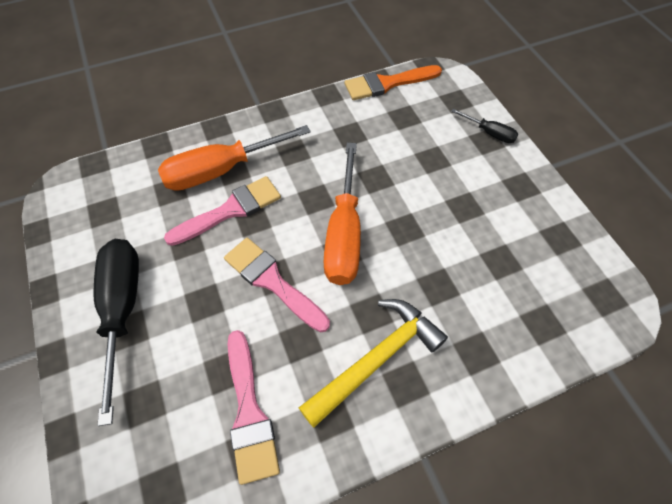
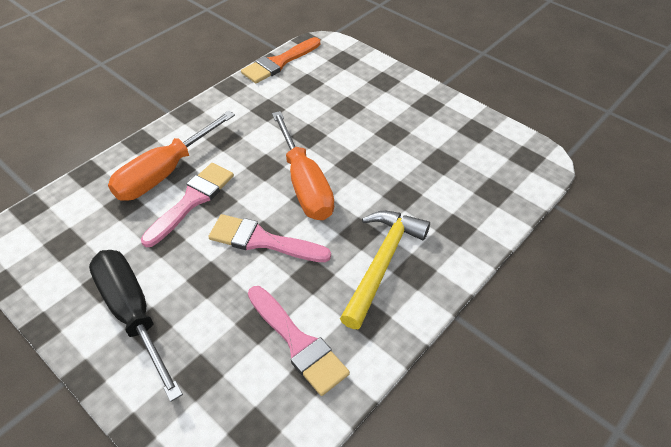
camera: 25 degrees left, 10 degrees down
(489, 133) = (383, 75): black screwdriver -> none

